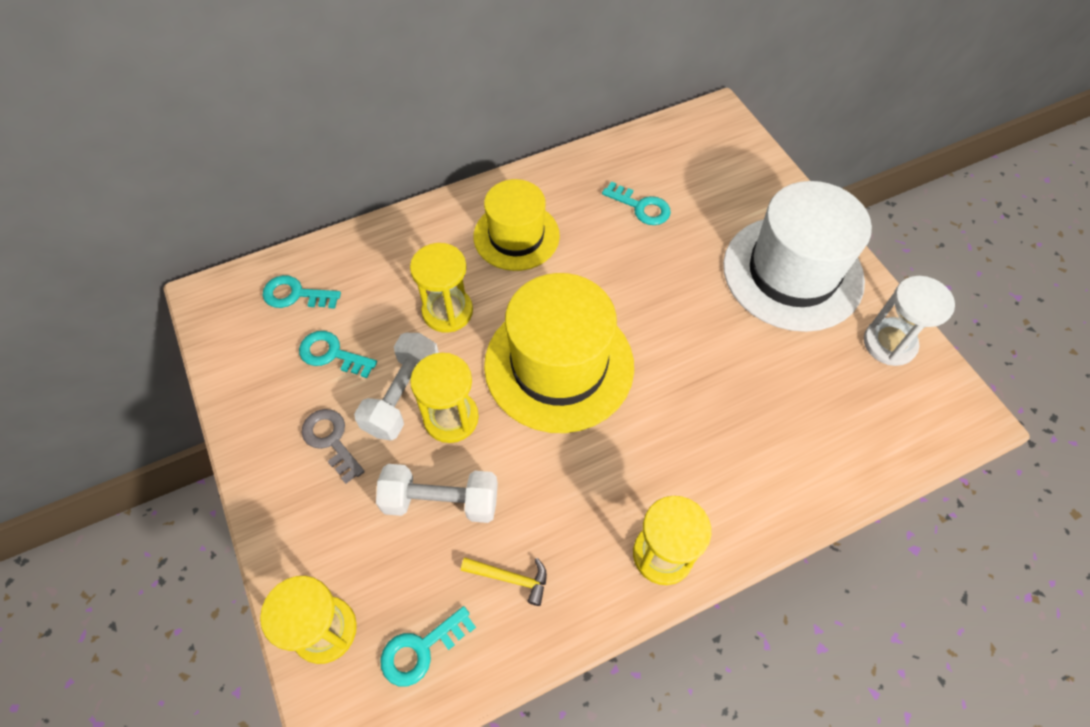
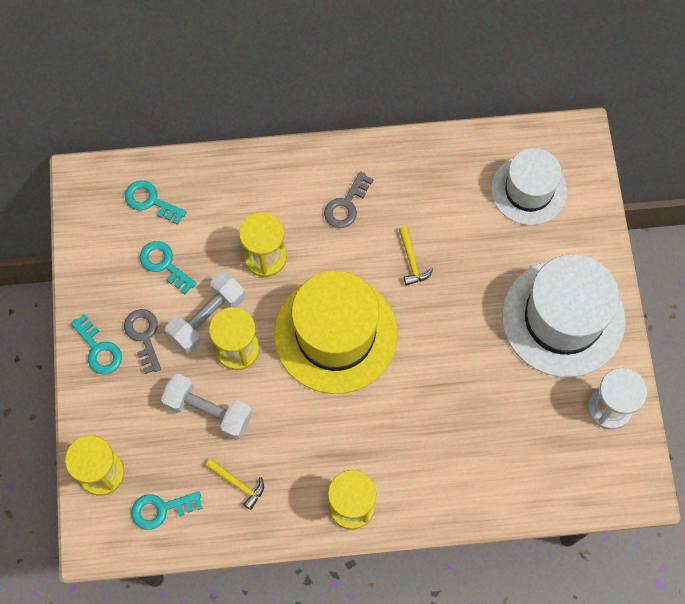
camera: 20 degrees right, 10 degrees up
(516, 236) = (346, 205): yellow hat -> grey key
(609, 267) = (412, 261): none -> yellow hammer
(641, 207) = (464, 212): turquoise key -> turquoise key (99, 349)
(696, 170) = (529, 190): none -> white hat

